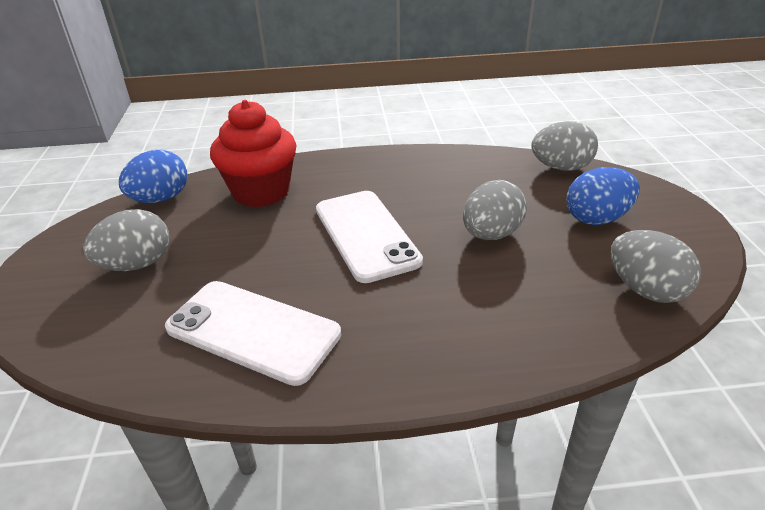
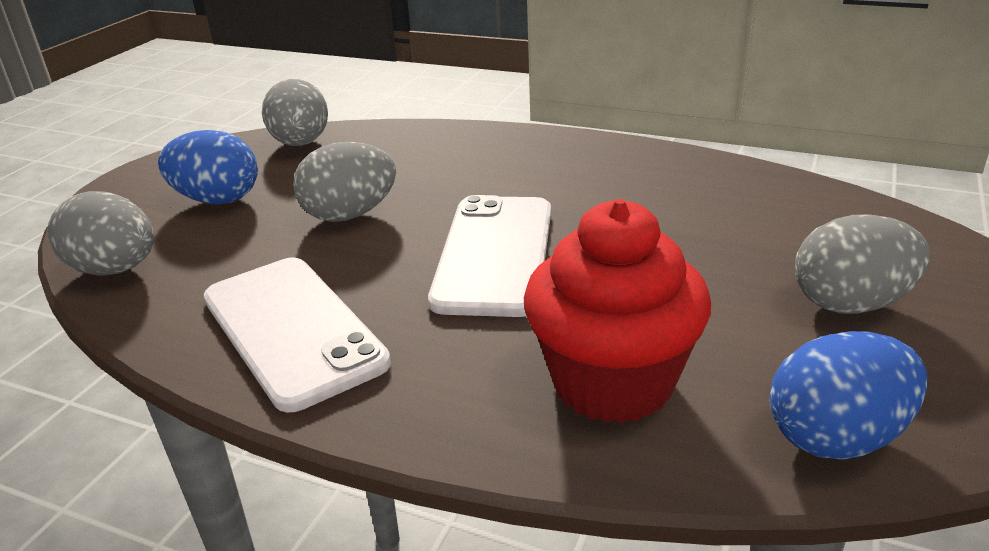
camera: 150 degrees left, 5 degrees down
(253, 331) = (689, 196): white phone -> white phone (293, 330)

